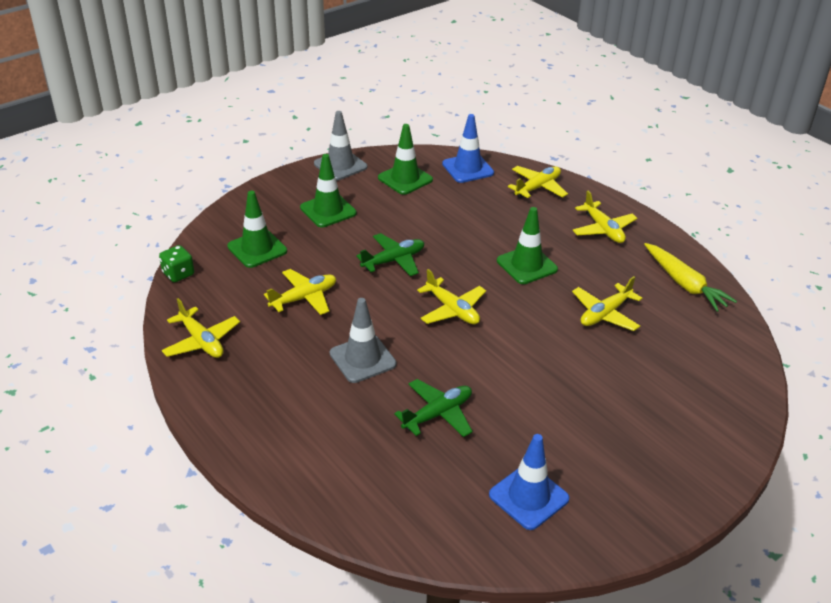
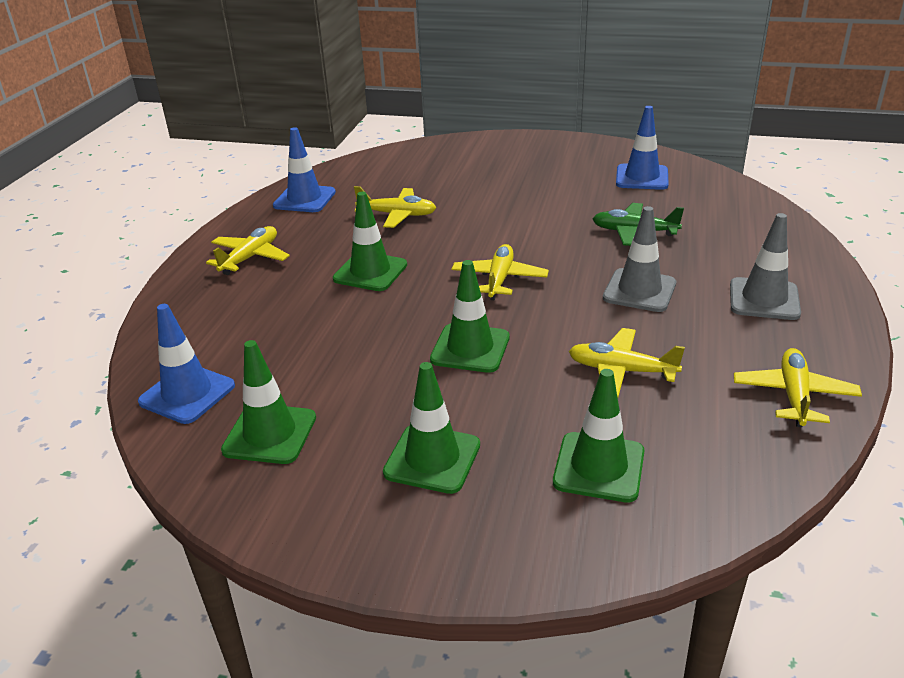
camera: 125 degrees left, 5 degrees down
(178, 274) = (750, 503): green dice -> none
(340, 165) = (291, 525): grey traffic cone -> grey traffic cone (764, 299)
(393, 261) = (470, 348): green plane -> green traffic cone
(537, 187) = (193, 323): yellow plane -> none
(684, 284) = (304, 199): yellow carrot -> blue traffic cone

